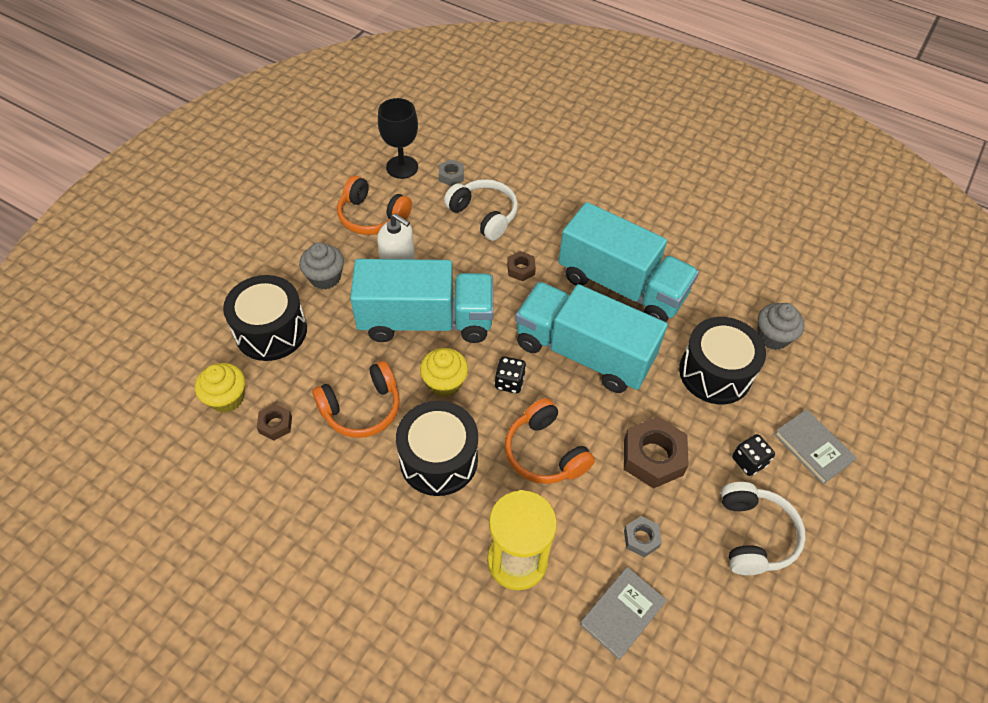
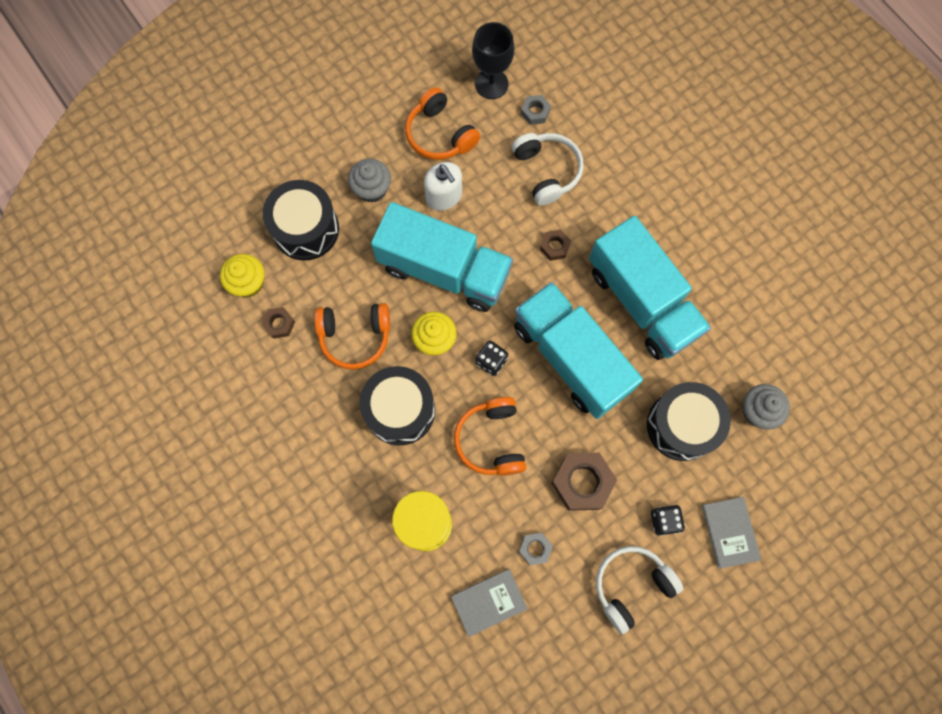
camera: 25 degrees right, 20 degrees up
(754, 535) = (631, 586): white headphones -> white headphones turned 150 degrees counterclockwise

